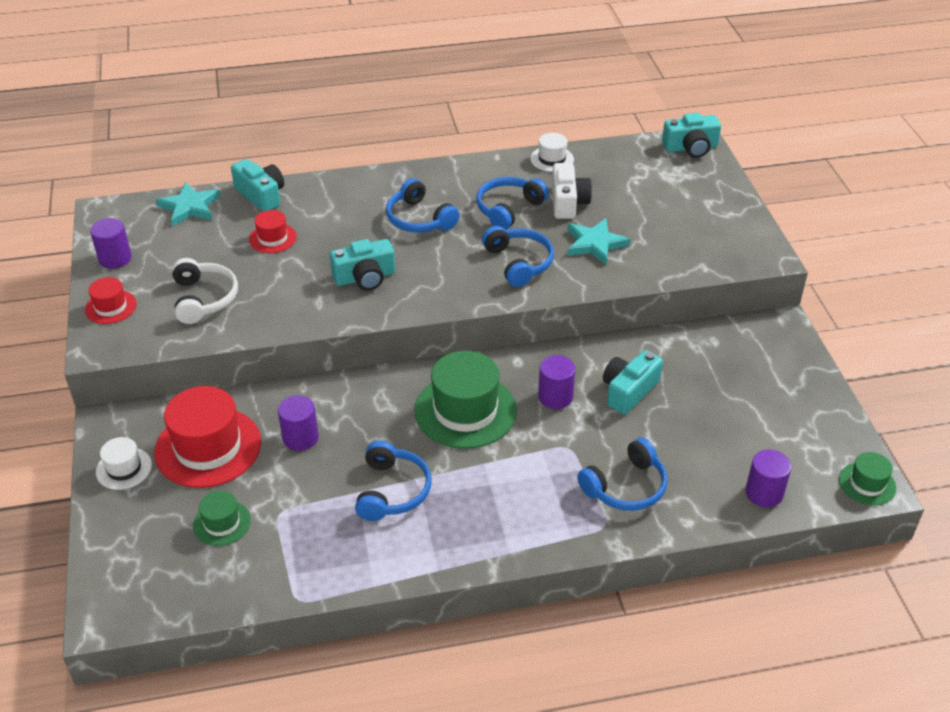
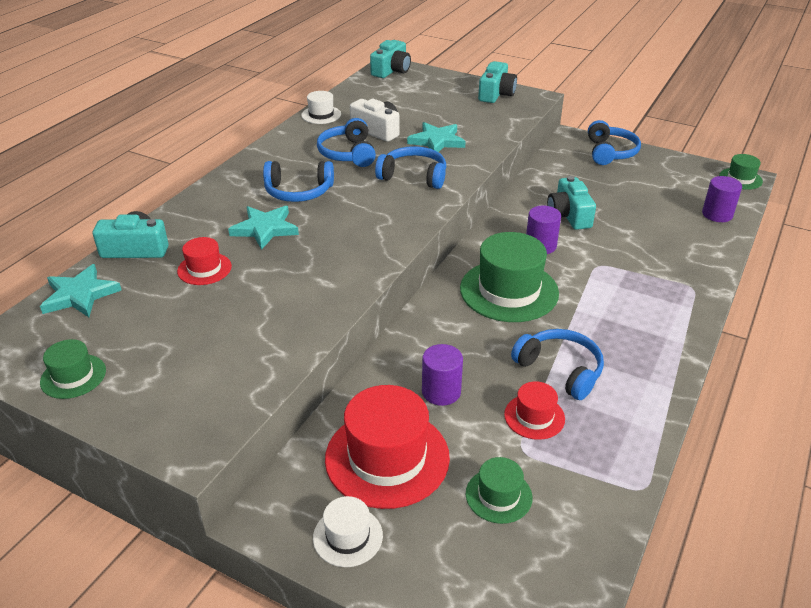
camera: 50 degrees left, 5 degrees down
(111, 307) = (143, 412): red hat -> red hat (534, 416)
(115, 258) = (73, 376): purple cylinder -> green hat
(204, 299) = (224, 344): white headphones -> none
(351, 234) = (265, 229): none -> turquoise star
(365, 277) = (329, 246): turquoise camera -> turquoise camera (496, 94)
(626, 487) = (662, 261): blue headphones -> blue headphones (610, 152)

